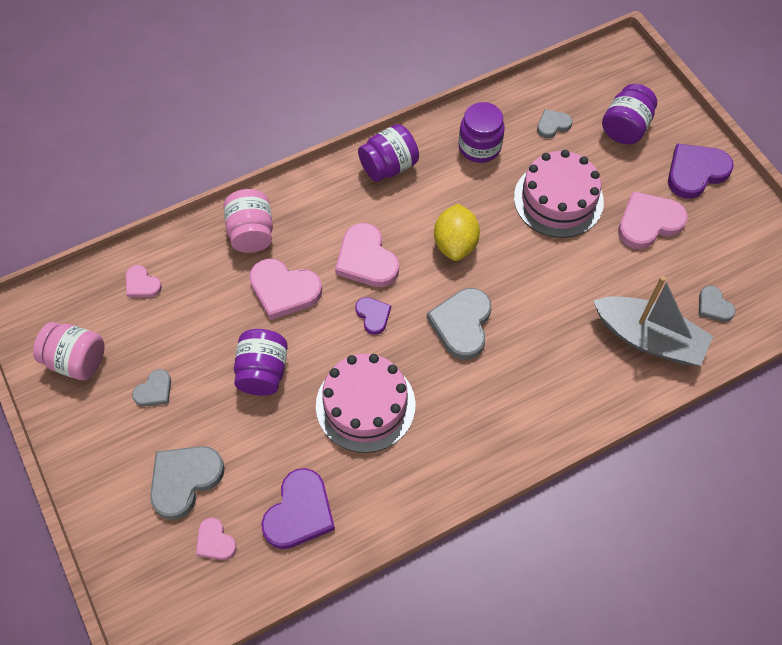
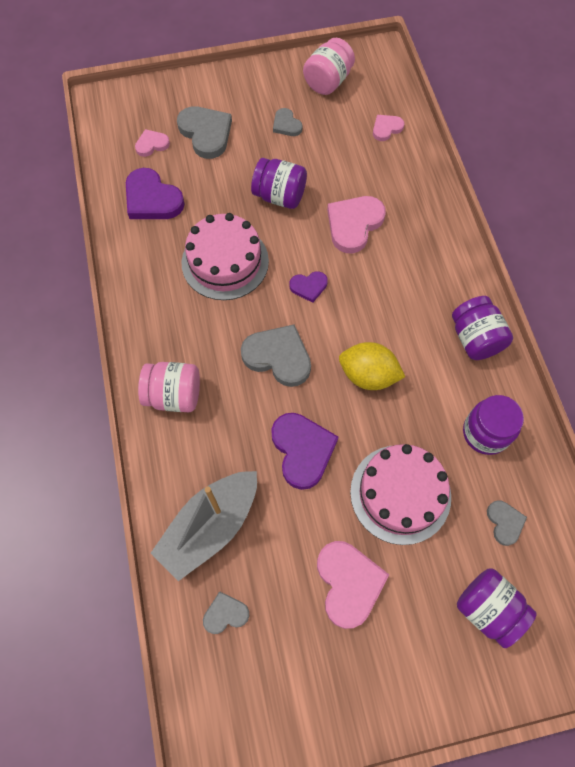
camera: 105 degrees right, 5 degrees up
(251, 233) = (420, 211): pink jar -> pink jar (174, 395)
(366, 259) = (369, 294): pink heart -> none
(695, 172) = (406, 672): purple heart -> purple heart (302, 450)

